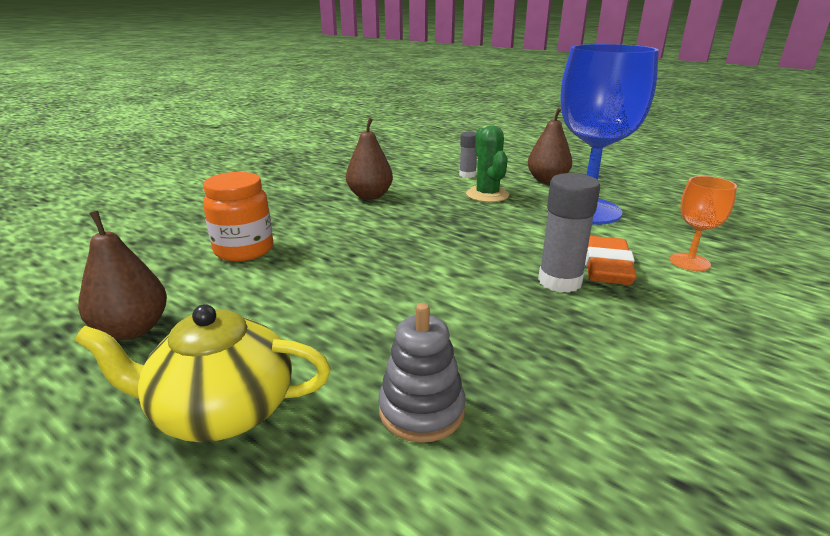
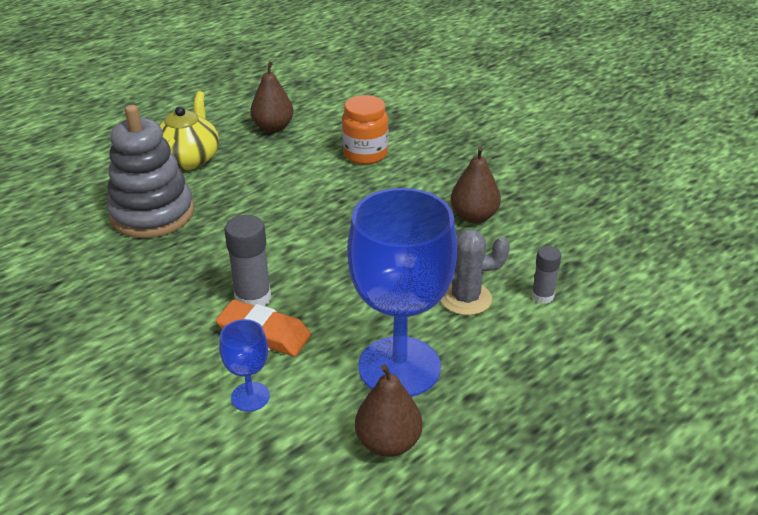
camera: 100 degrees right, 10 degrees up
(421, 410) = (152, 214): grey stacking toy -> grey stacking toy, size x1.84
(487, 195) = (465, 298): green cactus -> grey cactus
(547, 180) = (515, 365): brown pear -> brown pear (388, 443)
(689, 262) = (250, 397): orange goblet -> blue goblet

